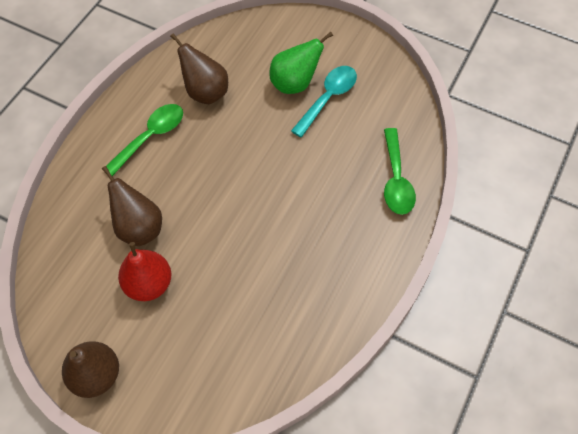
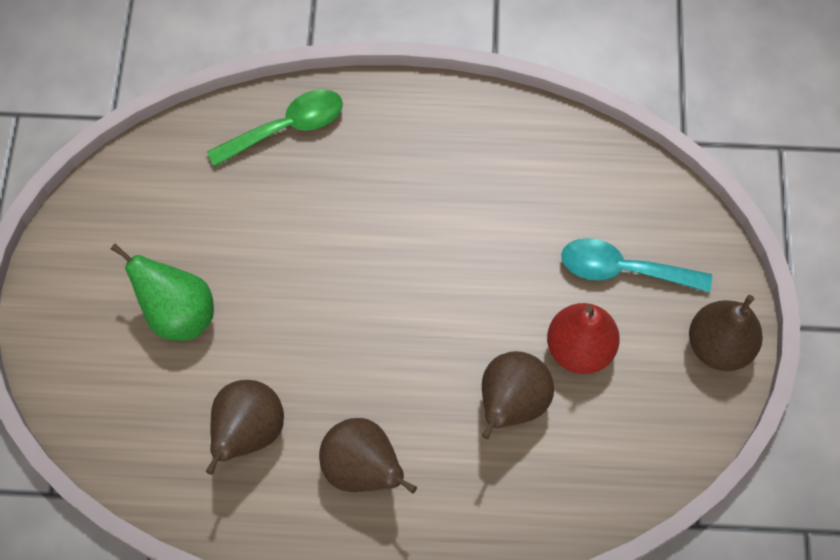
camera: 115 degrees left, 5 degrees up
(151, 137) = (363, 468): green spoon -> brown pear
(328, 98) = (187, 258): turquoise spoon -> turquoise spoon (623, 270)

